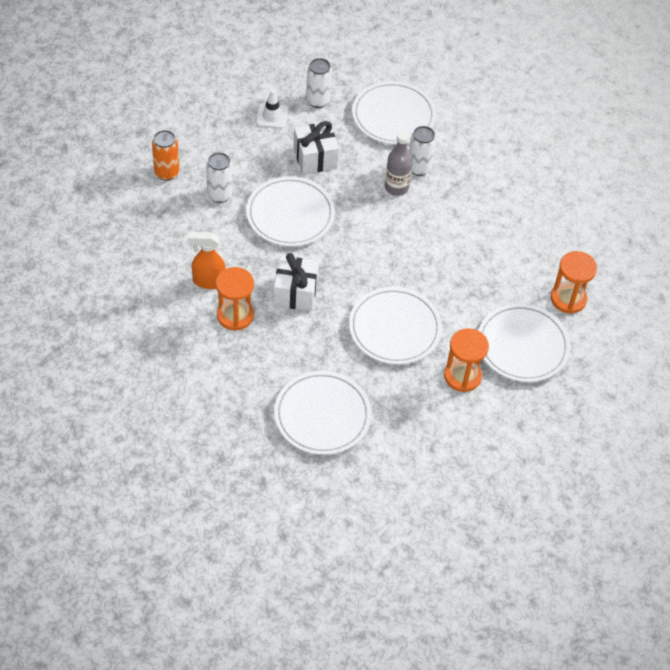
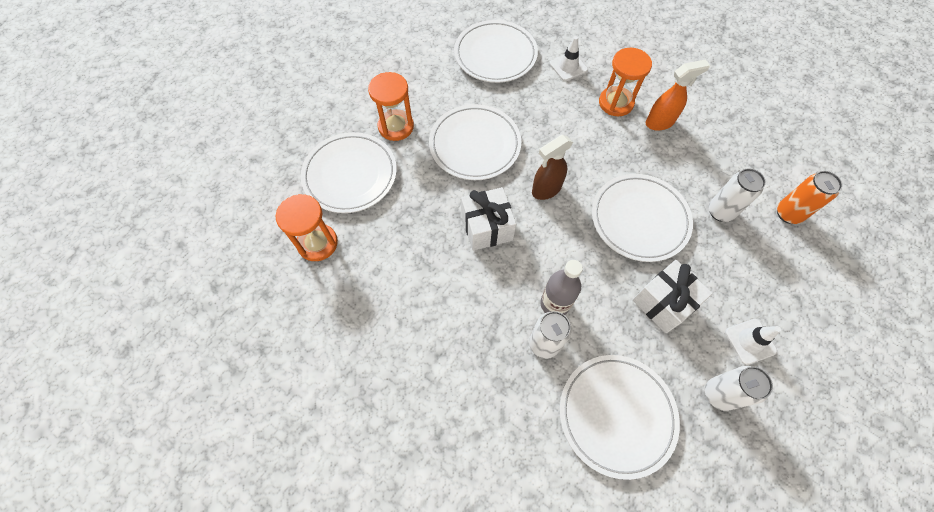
camera: 160 degrees right, 10 degrees up
(255, 371) = (568, 67): none -> white traffic cone
(295, 293) = (580, 142): white gift -> white gift (486, 227)
(353, 266) = (546, 190): none -> brown spray bottle

